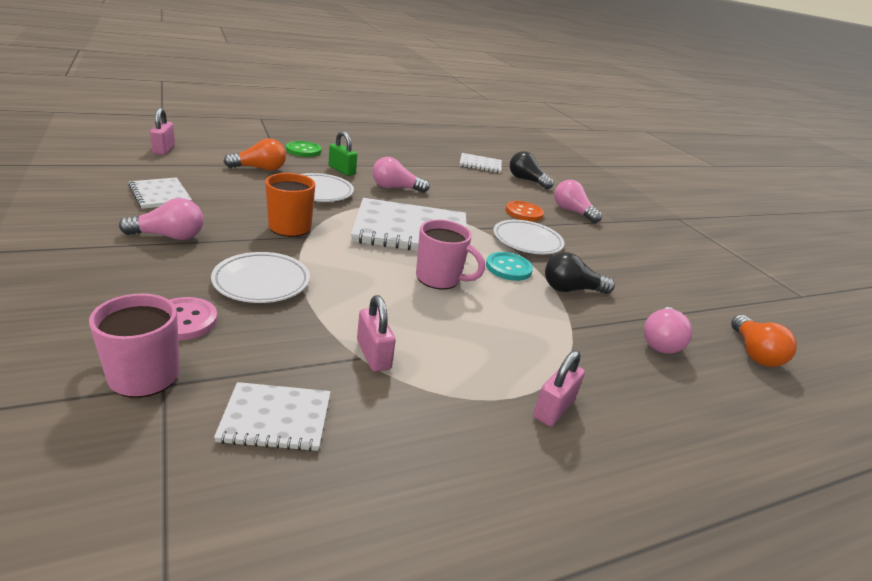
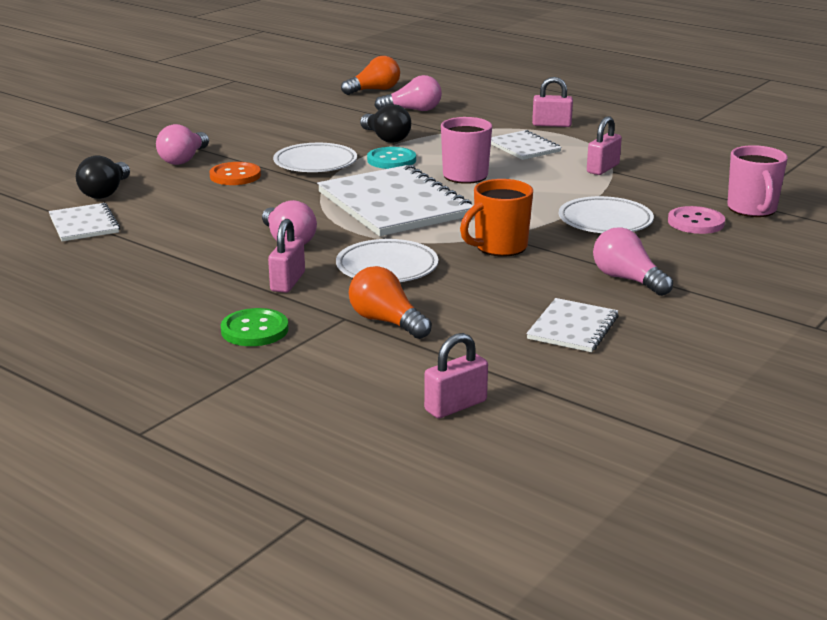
camera: 115 degrees left, 5 degrees down
(276, 418) = (701, 172): white notebook -> white notebook (523, 147)
(341, 170) = (288, 282): green padlock -> pink padlock

